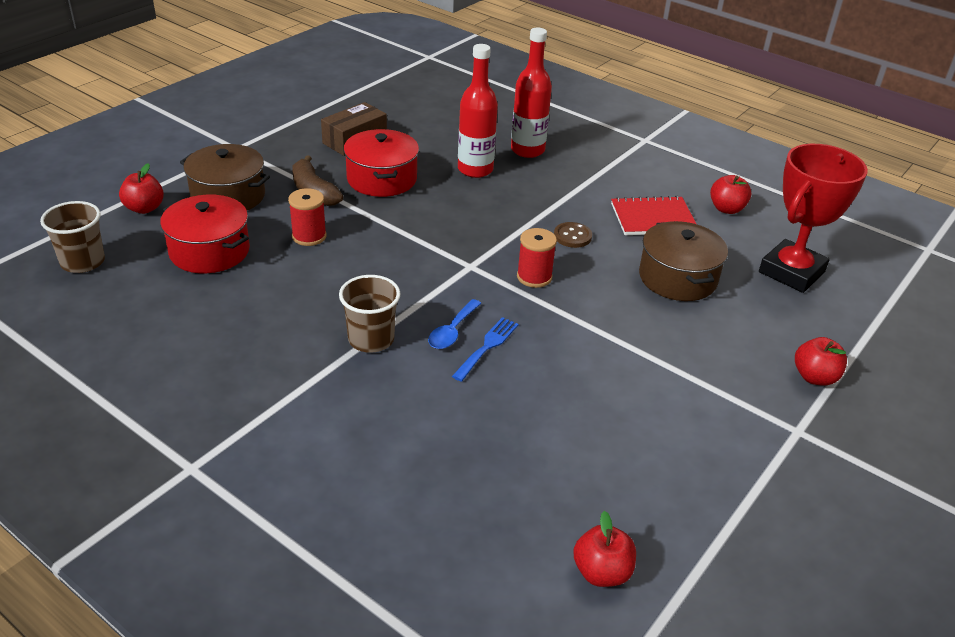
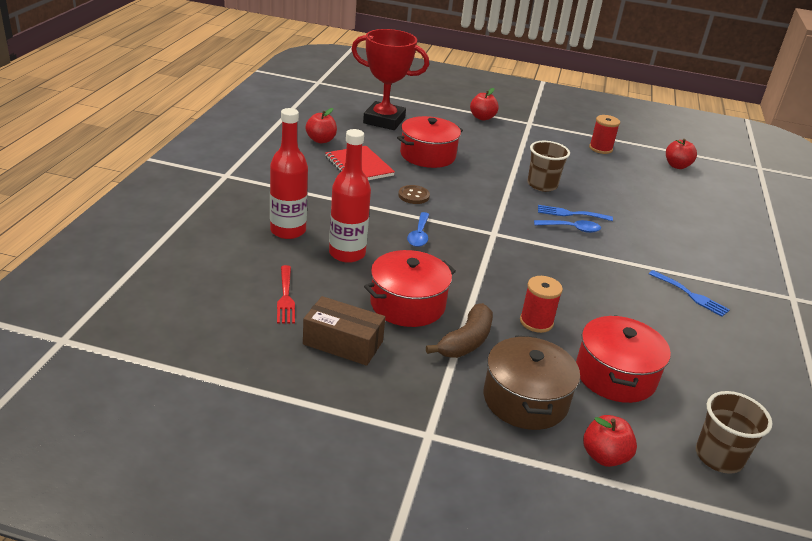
camera: 115 degrees left, 5 degrees down
(267, 367) = (691, 295): none -> blue fork
(371, 339) = (616, 259): brown cup -> brown cup (542, 185)
(427, 130) = (285, 297): none -> red fork
(489, 216) = (419, 235): none -> blue spoon
(534, 277) = (480, 205): red spool -> red spool (600, 148)
(677, 278) = (428, 155): brown pot -> red pot

